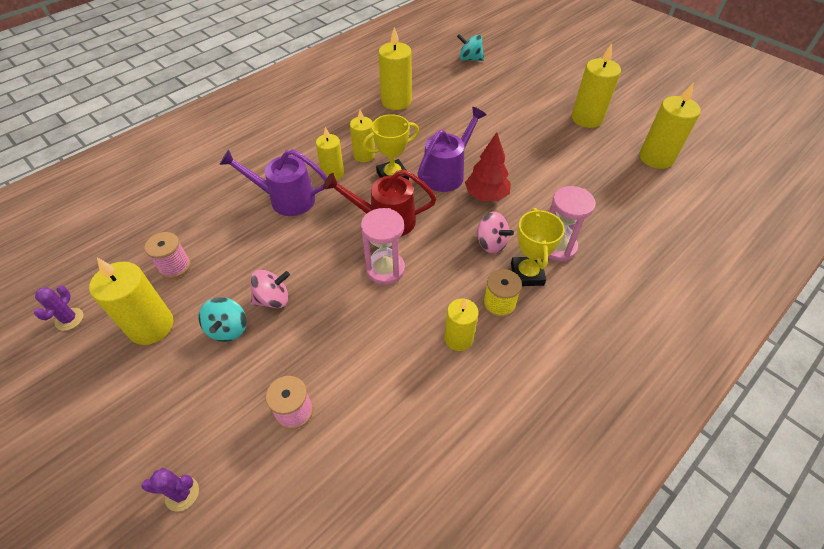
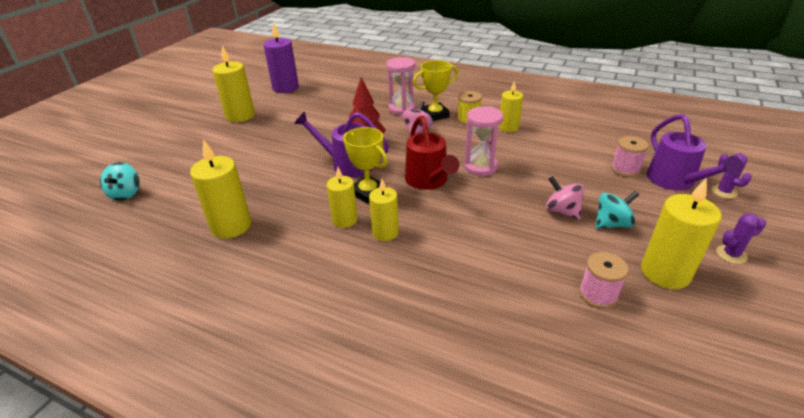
camera: 110 degrees left, 15 degrees down
(69, 319) = (737, 345): purple cactus -> purple cactus (731, 254)
(285, 199) = (446, 252): purple watering can -> purple watering can (675, 182)
(656, 158) = (285, 88): yellow candle -> purple candle

